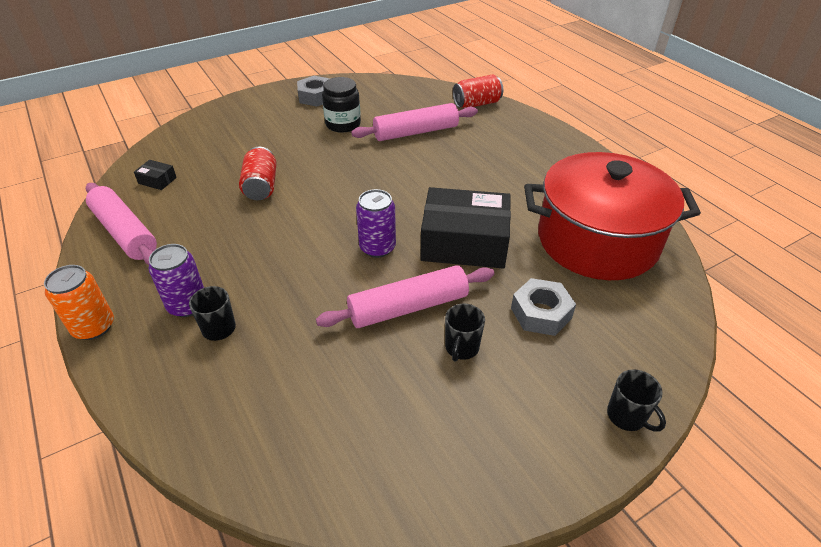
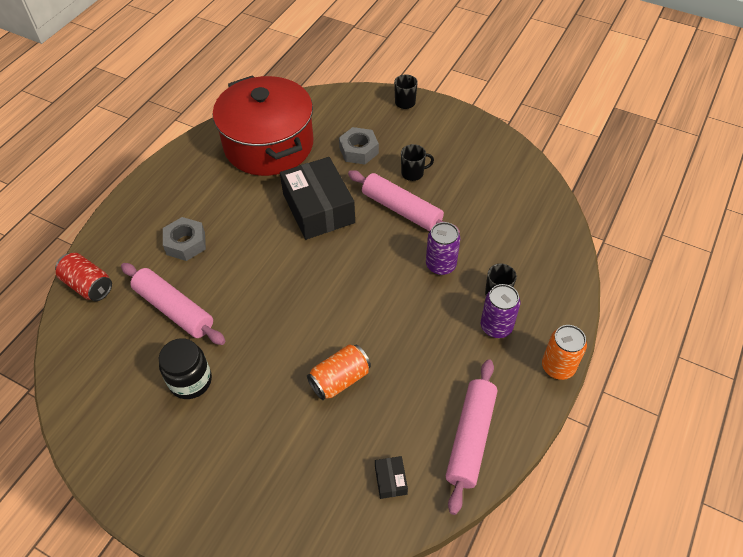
camera: 120 degrees left, 10 degrees up
(261, 186) = (340, 379): red can -> orange can
(316, 97) = (139, 448): grey nut -> grey nut (186, 243)
(377, 247) = (359, 253): purple can -> purple can (440, 265)

